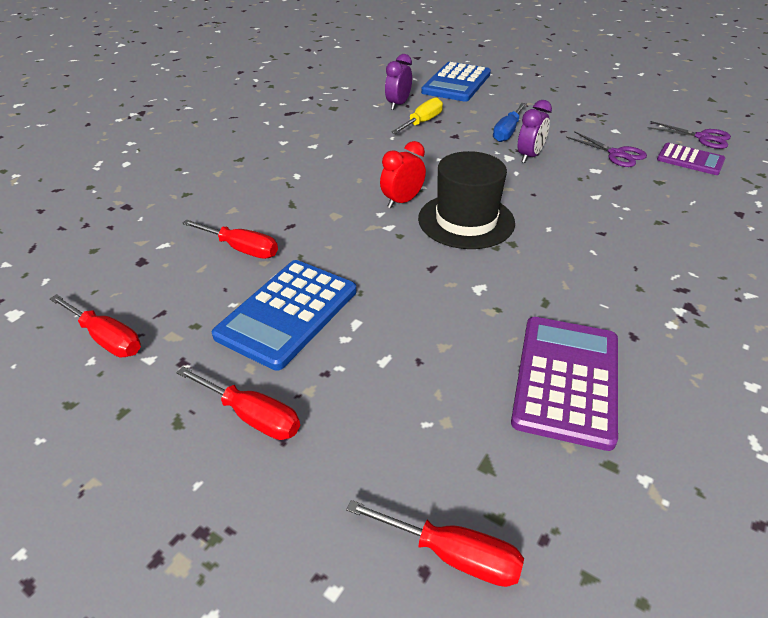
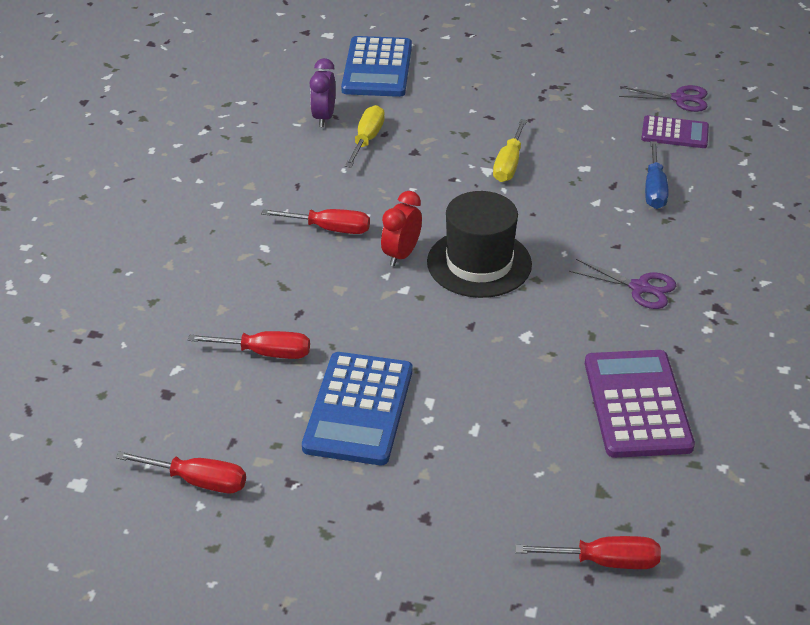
camera: 20 degrees left, 0 degrees up
(252, 416) = (388, 509): red screwdriver -> red screwdriver (329, 229)
(507, 132) = (470, 134): blue screwdriver -> blue screwdriver (654, 189)
(529, 156) = (509, 164): purple clock -> yellow screwdriver
(616, 154) = (598, 141): purple scissors -> purple scissors (639, 288)

